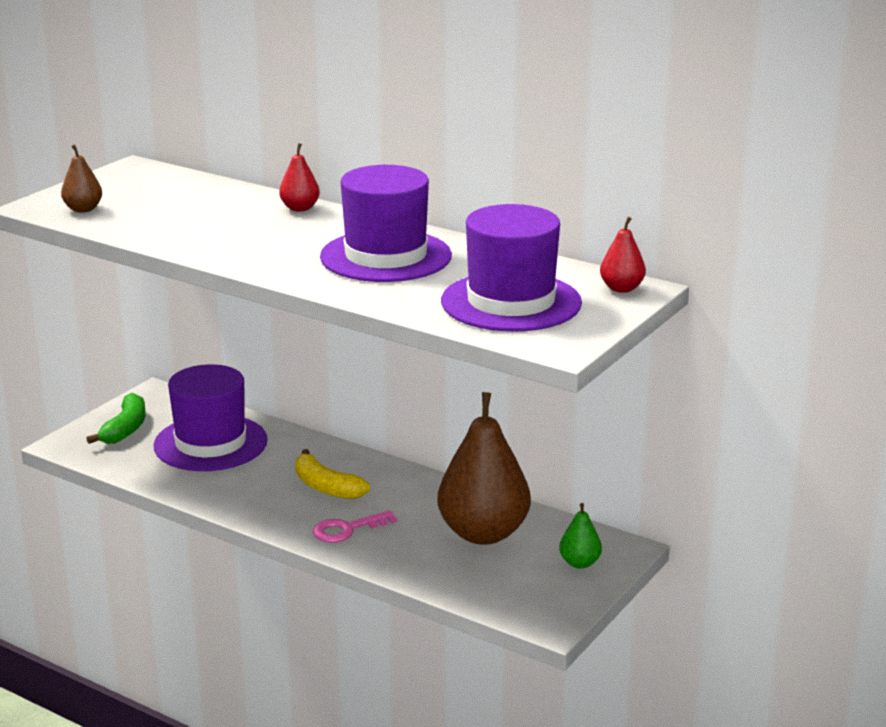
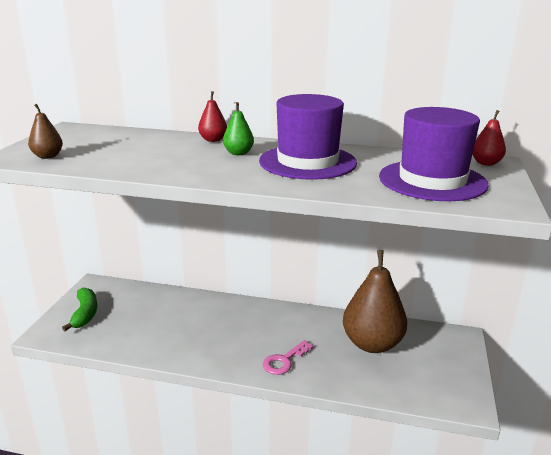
camera: 20 degrees left, 0 degrees up
(210, 443) = (151, 313): purple hat -> none
(326, 487) = (249, 331): yellow banana -> none
(579, 563) = (446, 353): green pear -> green pear (238, 153)

